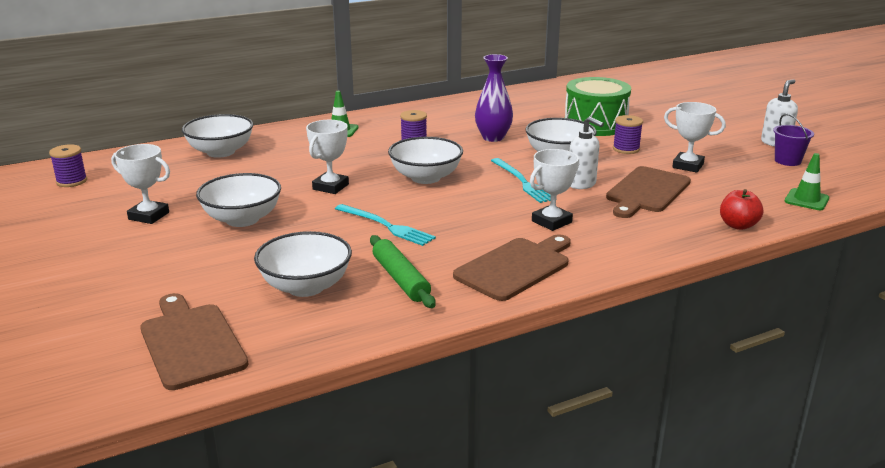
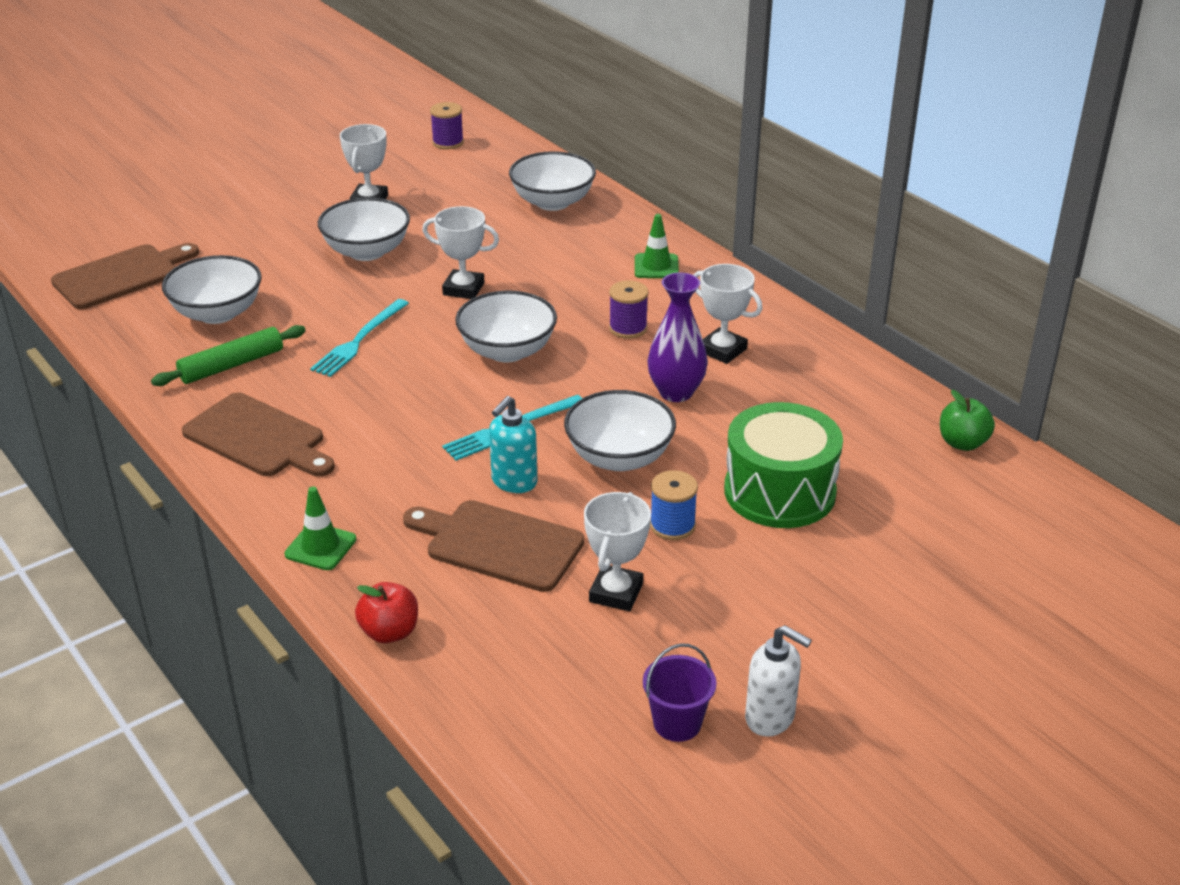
camera: 80 degrees right, 10 degrees up
(551, 222) = (383, 459): white trophy -> white trophy (722, 350)
(556, 88) = (962, 443): none -> green apple
(582, 184) = (514, 482): white soap dispenser -> turquoise soap dispenser
(626, 149) = (672, 525): purple spool -> blue spool
(806, 200) = (498, 724): green traffic cone -> green traffic cone (320, 547)

